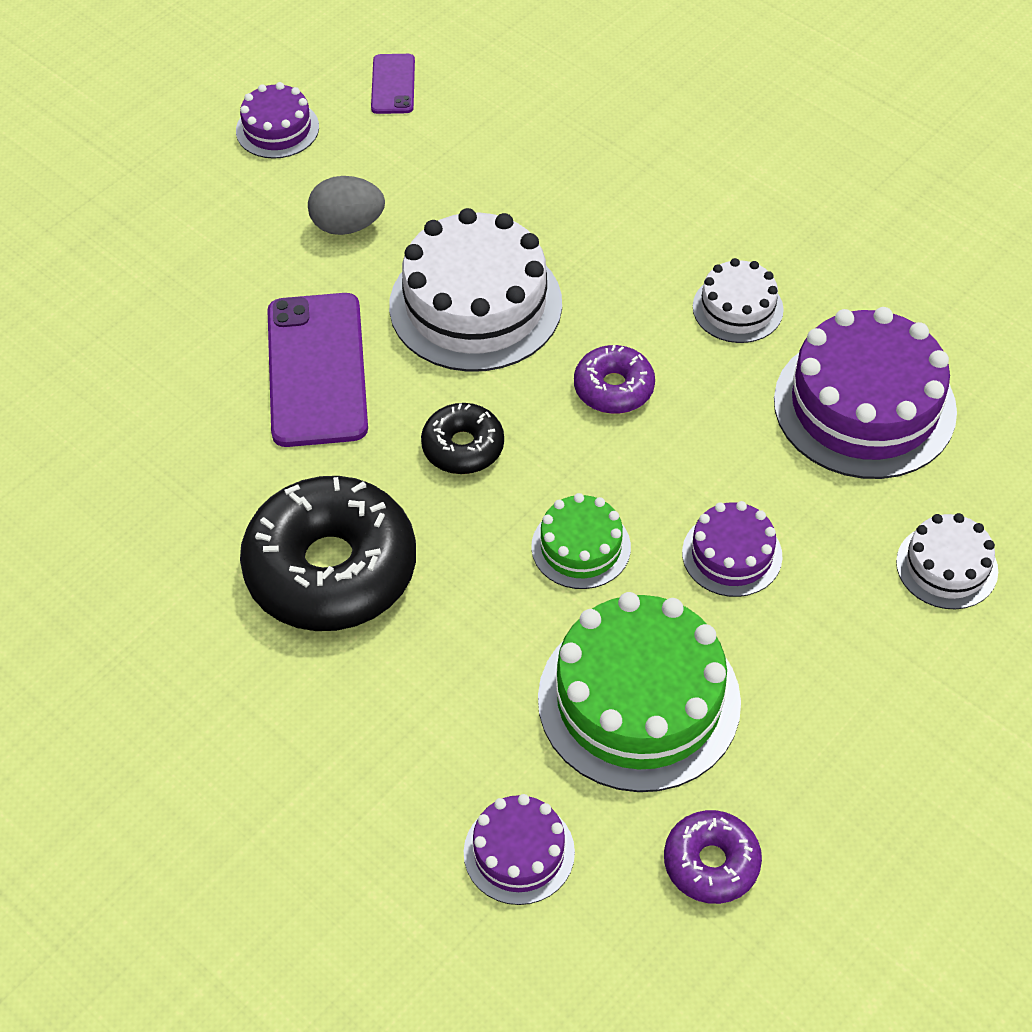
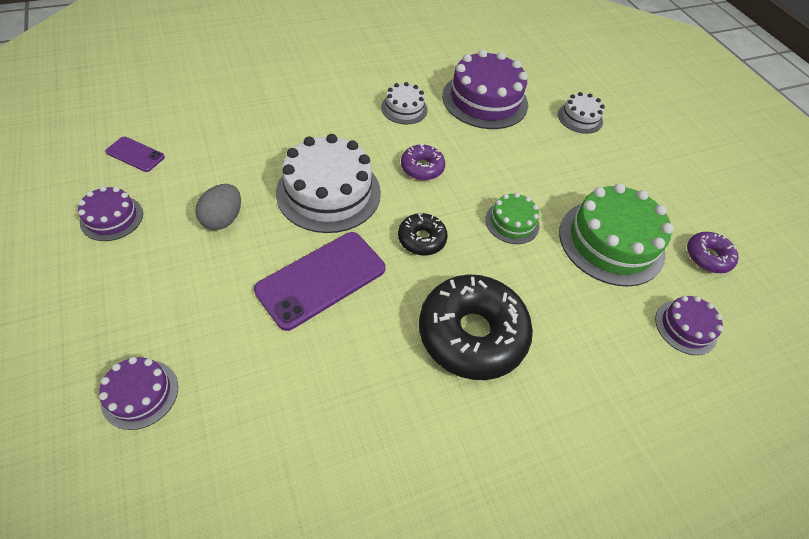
camera: 70 degrees left, 0 degrees up
(317, 370) = (321, 279): purple phone -> purple phone turned 60 degrees counterclockwise
(732, 554) = (543, 174): purple cake -> purple cake (140, 394)

